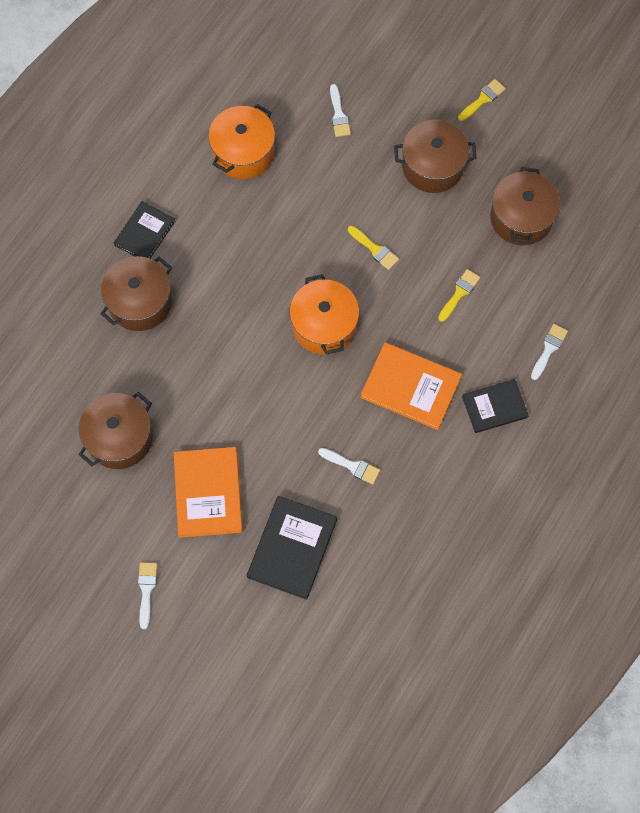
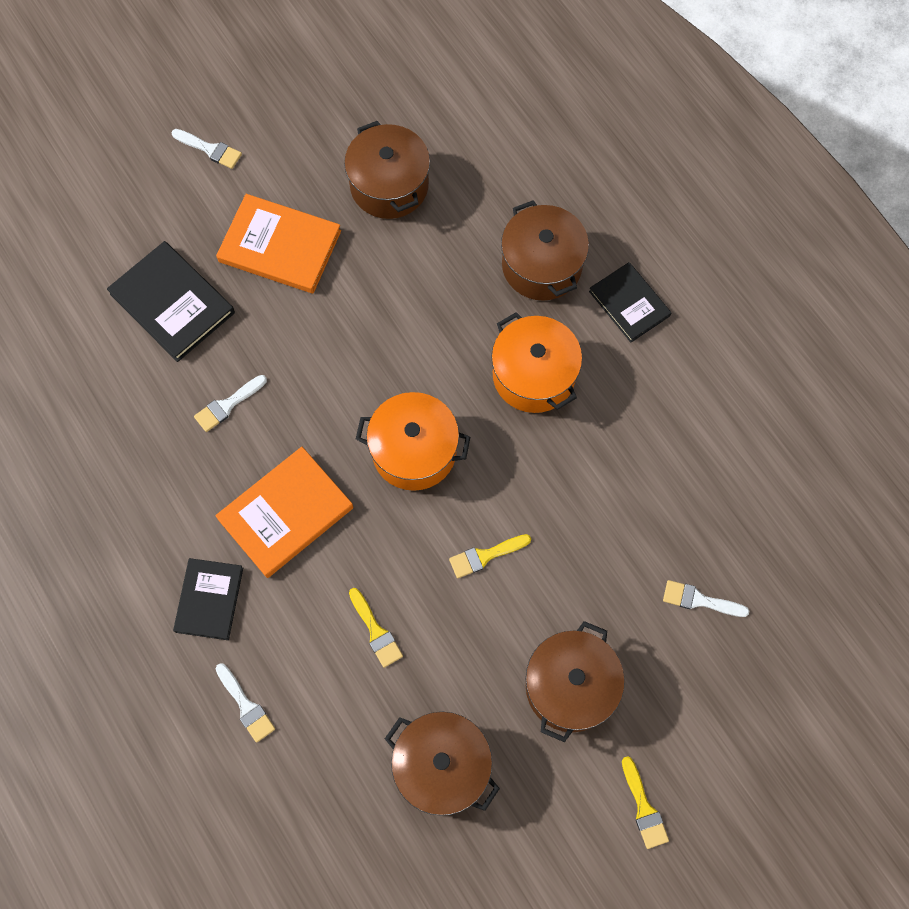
camera: 115 degrees right, 0 degrees up
(243, 152) = (692, 458): orange pot -> orange pot (533, 375)

